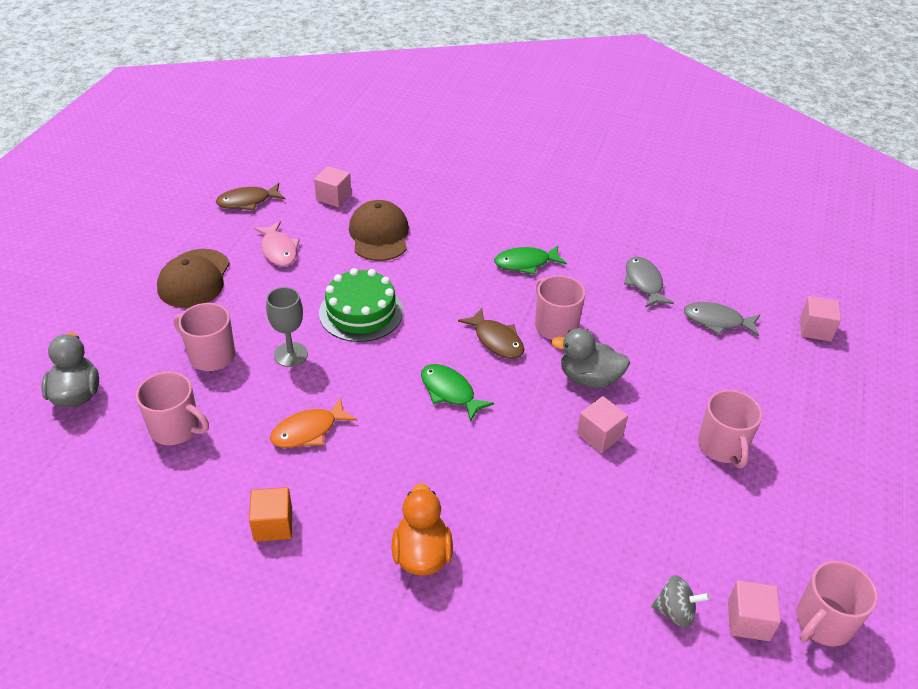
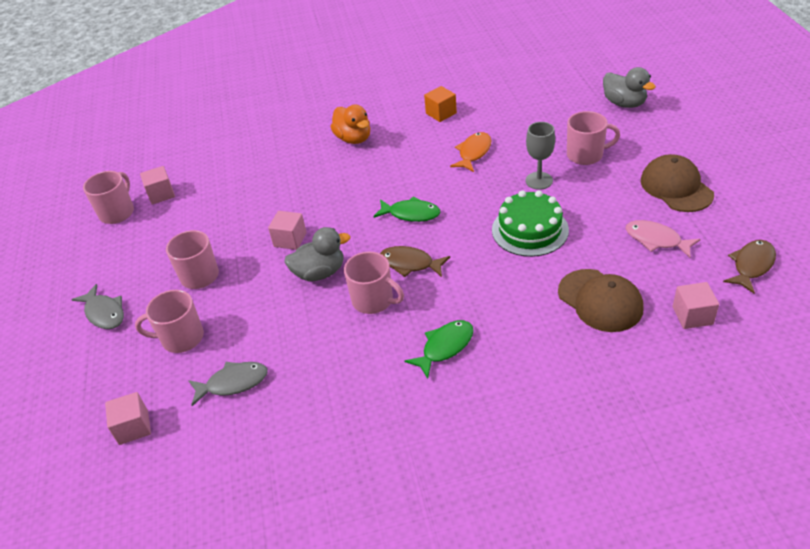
camera: 155 degrees right, 0 degrees up
(176, 428) = (546, 118): pink mug -> pink mug (181, 338)
(644, 283) = (320, 389): grey fish -> grey fish (104, 313)
(675, 612) = (203, 179): grey spinning top -> none

